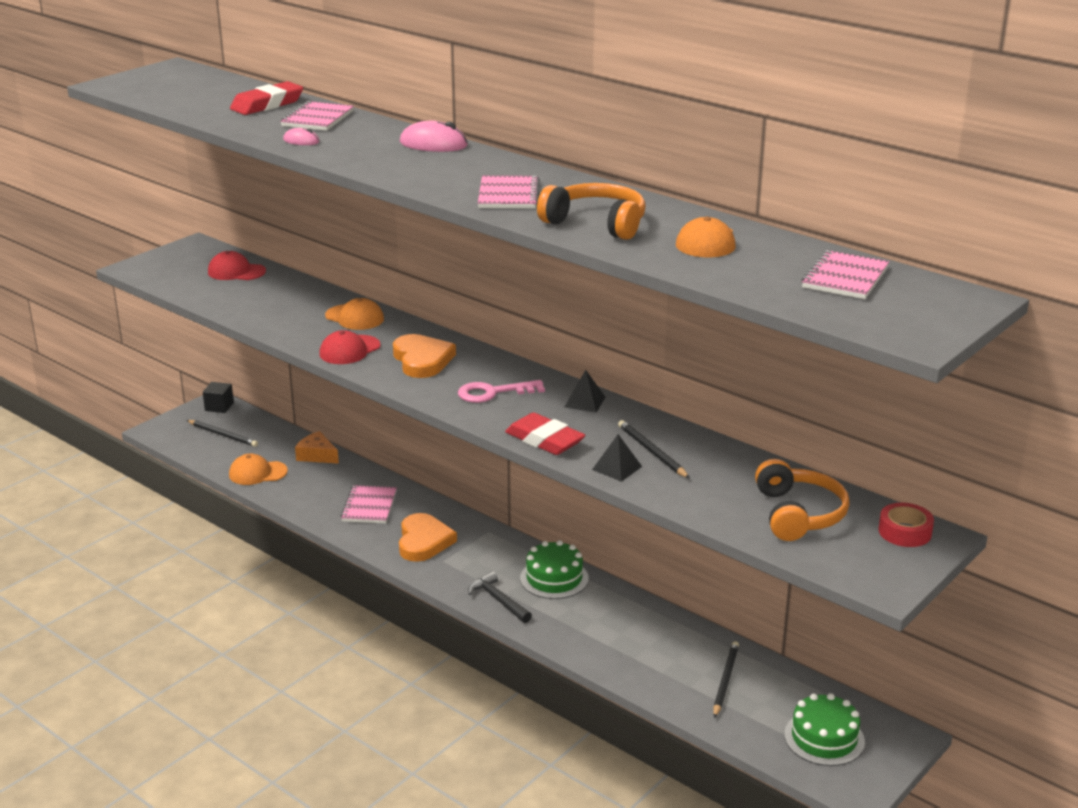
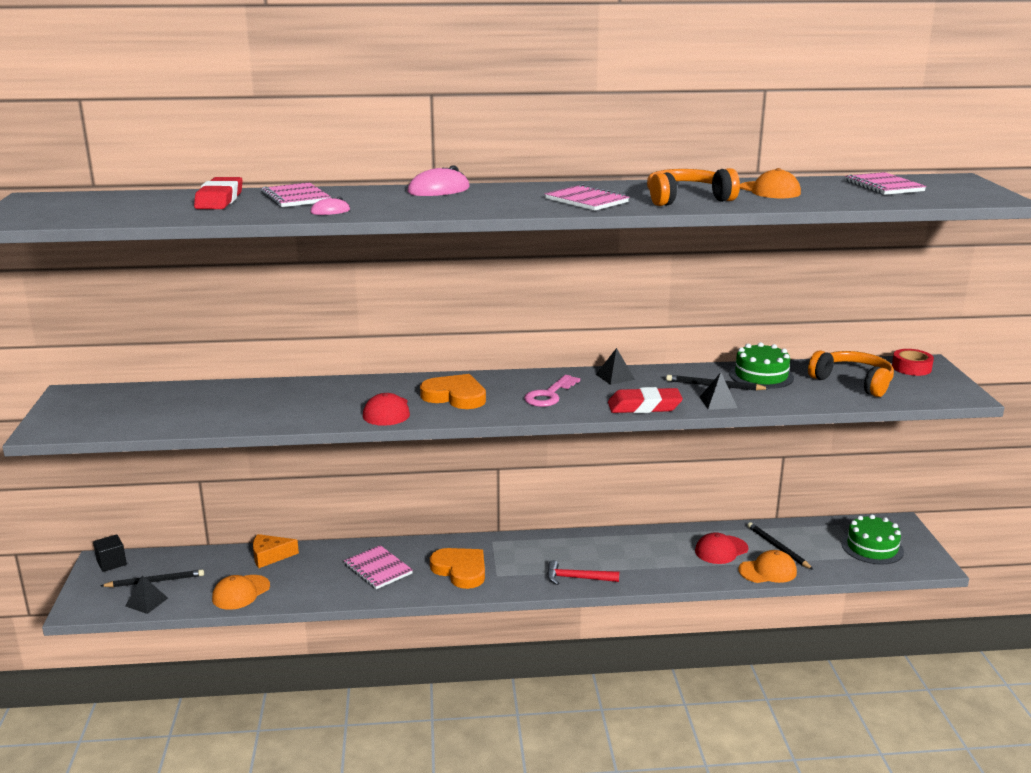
camera: 45 degrees left, 5 degrees down
(196, 447) = (146, 602): none -> black pyramid
(236, 272) = (159, 398): red cap -> red cap (721, 550)
(354, 317) = (340, 391): orange cap -> orange cap (768, 571)
(498, 600) = (577, 578): black hammer -> red hammer
(554, 578) = (585, 546): green cake -> green cake (761, 376)

